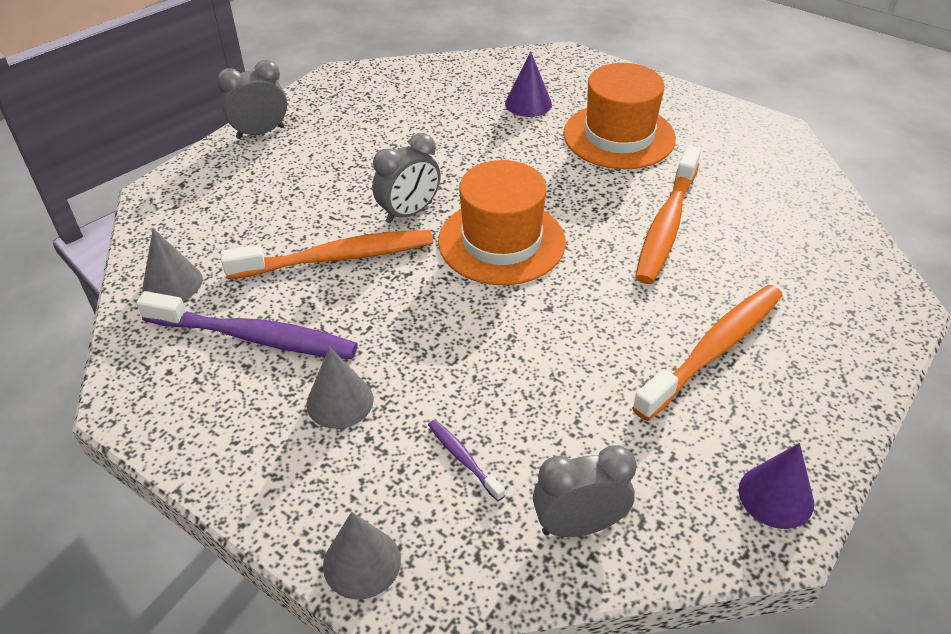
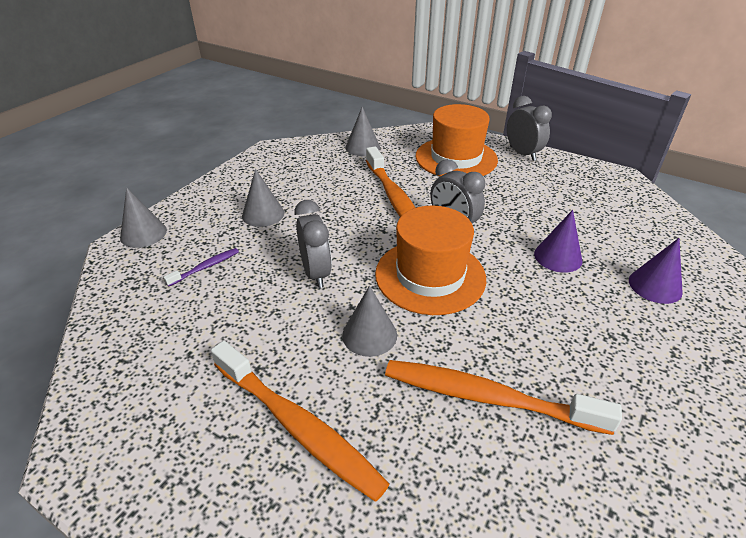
camera: 85 degrees right, 5 degrees down
(254, 337) = (318, 178): purple toothbrush -> none
(579, 525) = (133, 324): grey clock -> grey clock (316, 273)
(593, 295) = (369, 335): none -> grey cone
(619, 136) = (637, 360): orange hat -> orange hat (456, 158)
(776, 496) = (113, 459): purple cone -> purple cone (558, 257)

